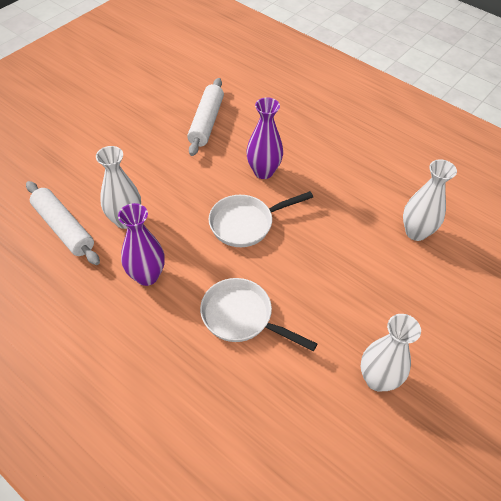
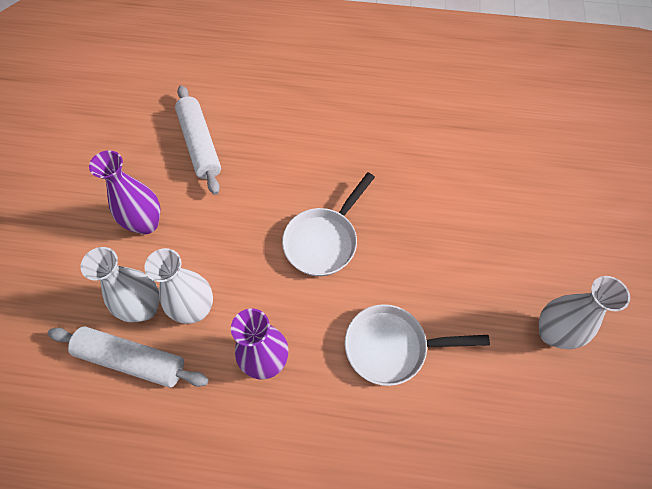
camera: 30 degrees left, 10 degrees up
(263, 171) = (300, 172): purple vase -> purple vase (146, 223)
(416, 232) = (483, 161): white vase -> white vase (144, 308)

